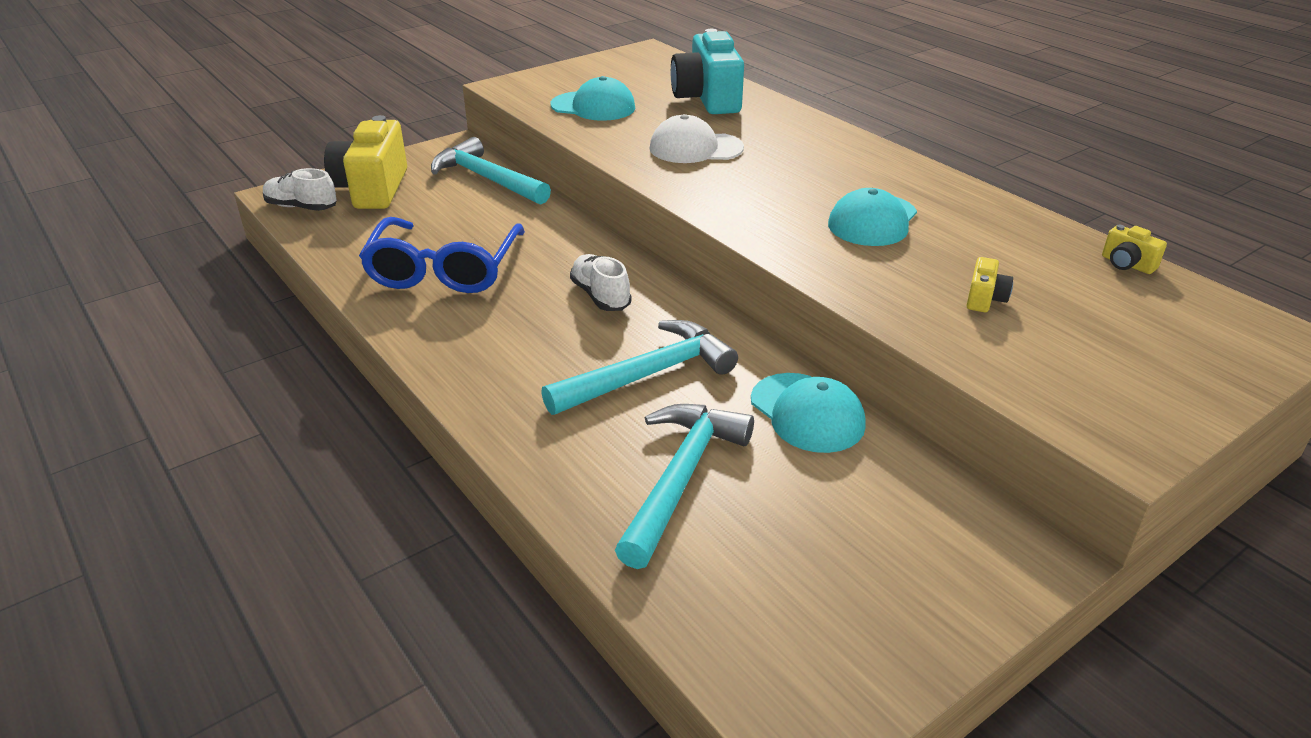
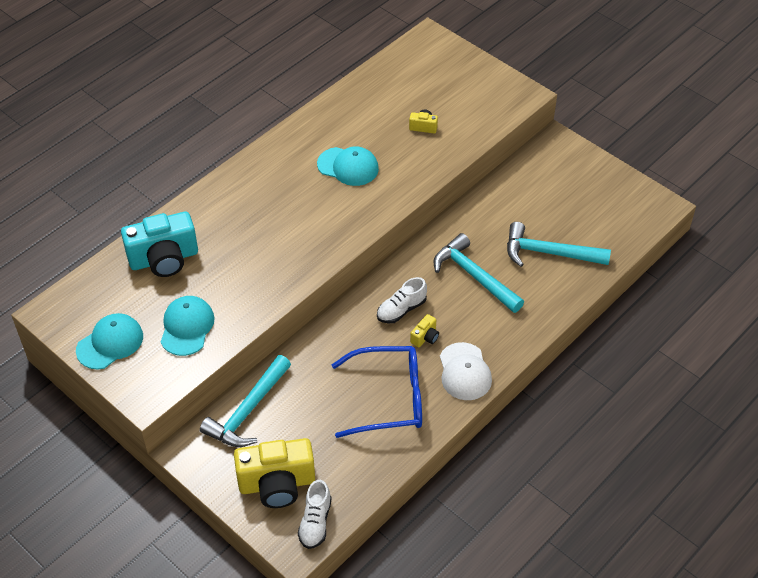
camera: 100 degrees left, 15 degrees up
(695, 148) = (258, 256): white cap -> white cap (464, 372)
(807, 413) = (487, 211): turquoise cap -> turquoise cap (110, 343)
(1127, 264) = (375, 74): yellow camera -> yellow camera (425, 337)

